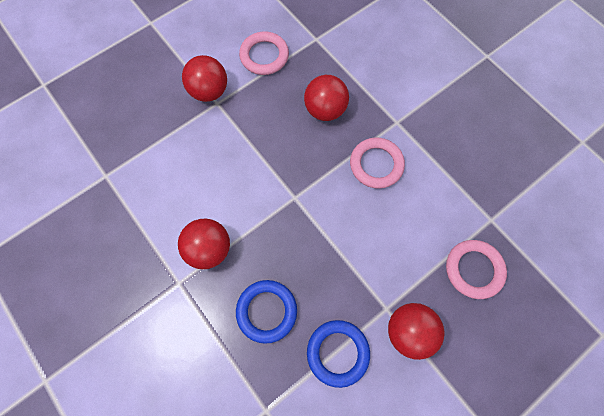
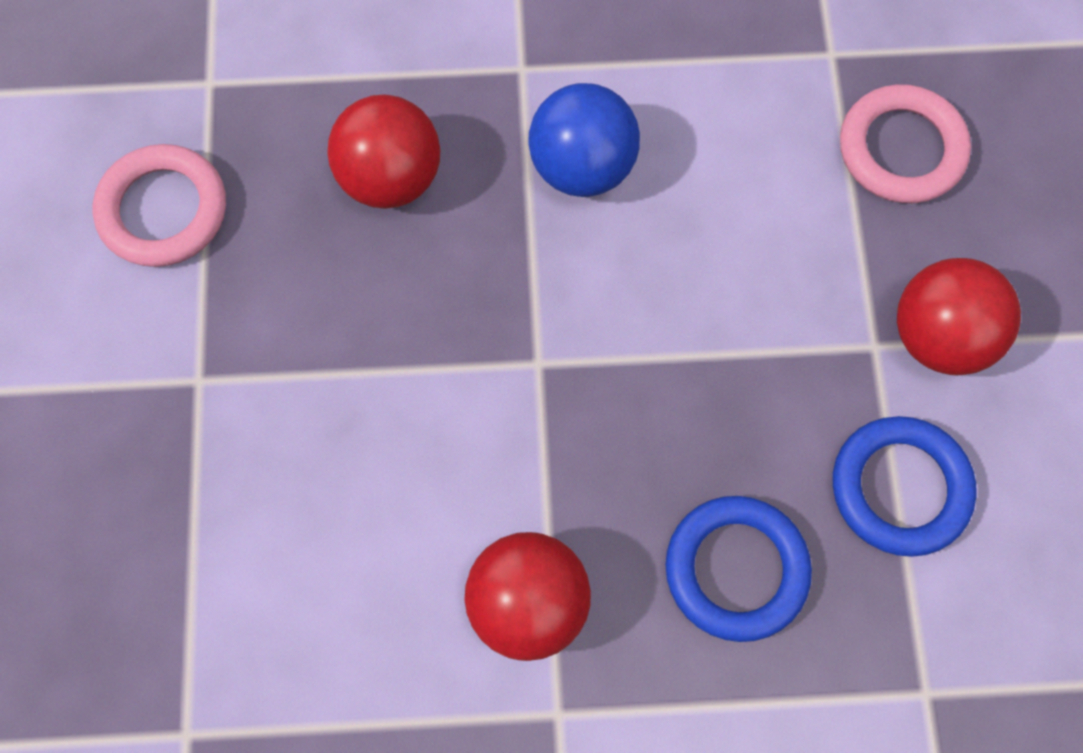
camera: 55 degrees left, 0 degrees up
(209, 91) = (156, 378): red ball -> none
(376, 164) = (582, 166): pink ring -> blue ball

